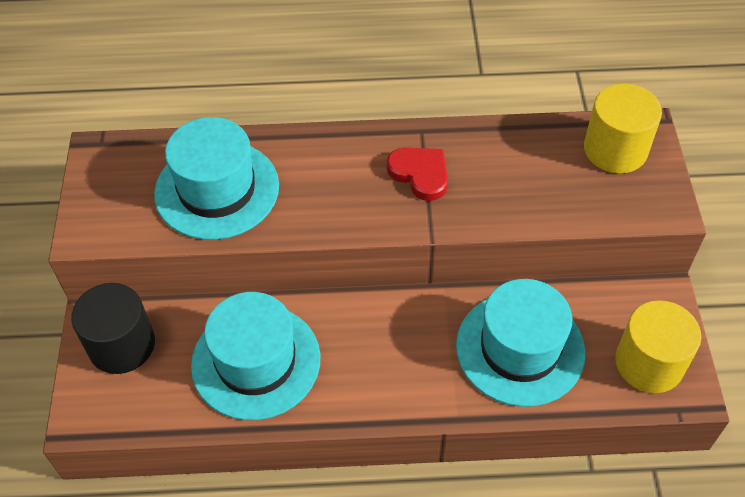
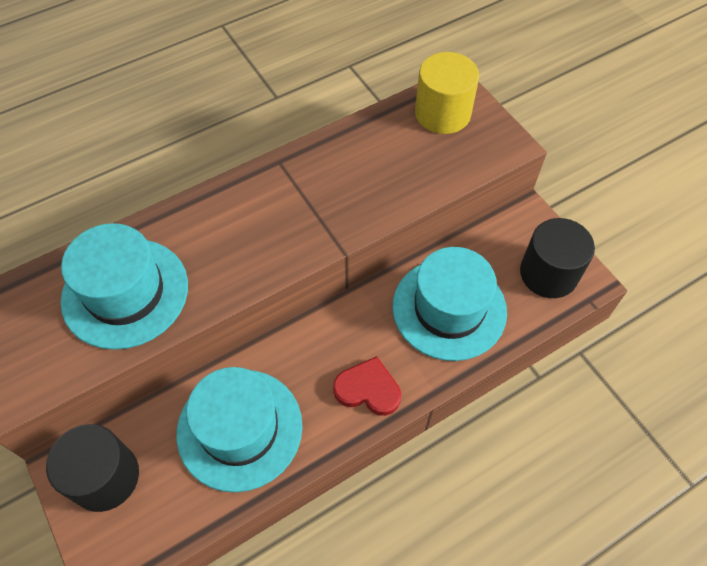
camera: 30 degrees left, 5 degrees up
(420, 174) = (300, 199): red heart -> red heart (368, 389)
(649, 363) = (548, 273): yellow cylinder -> black cylinder

